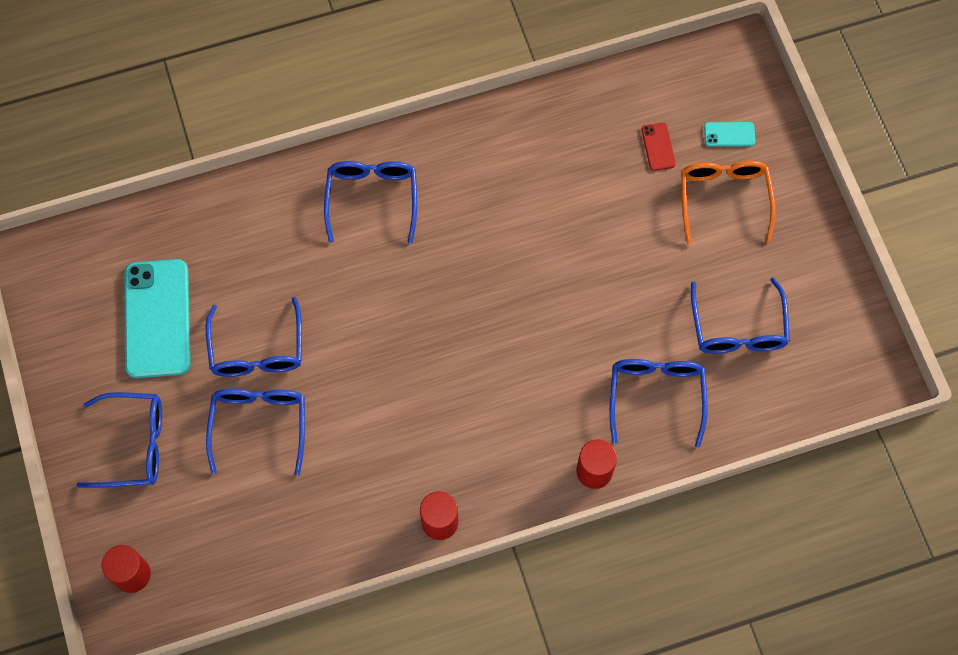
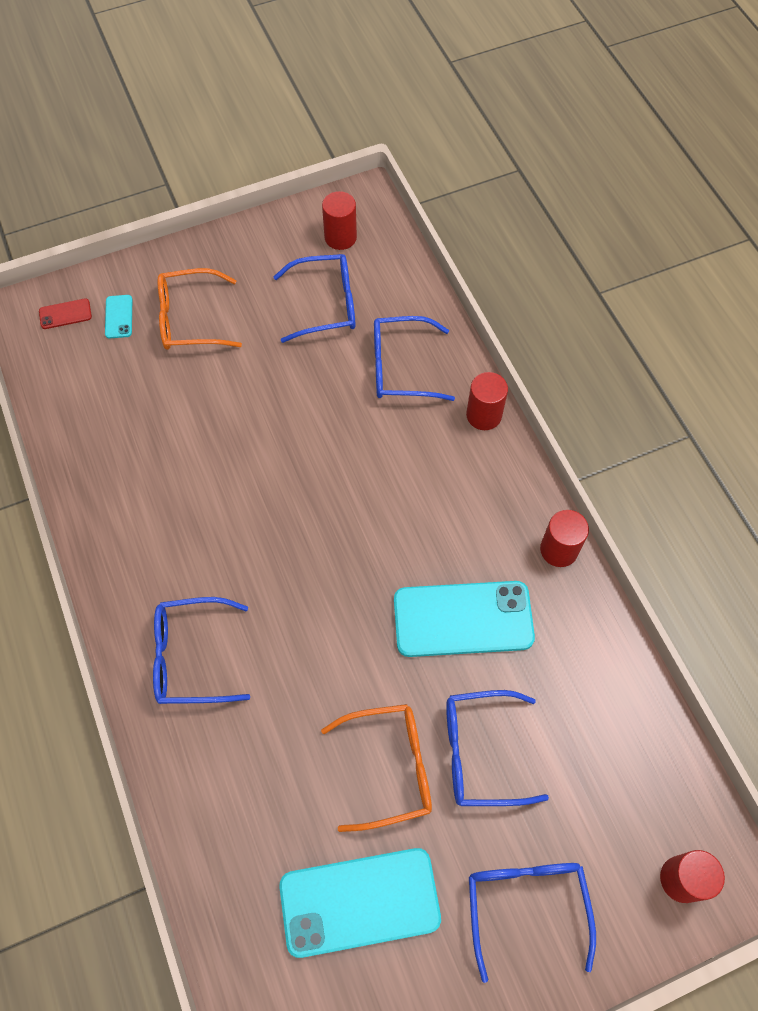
camera: 95 degrees left, 5 degrees down
(257, 350) = (390, 767): blue glasses -> orange glasses
(380, 425) = (463, 619): none -> turquoise phone
(658, 147) = (131, 377): red phone -> red phone (65, 314)
(827, 348) = (340, 237): none -> red cylinder

